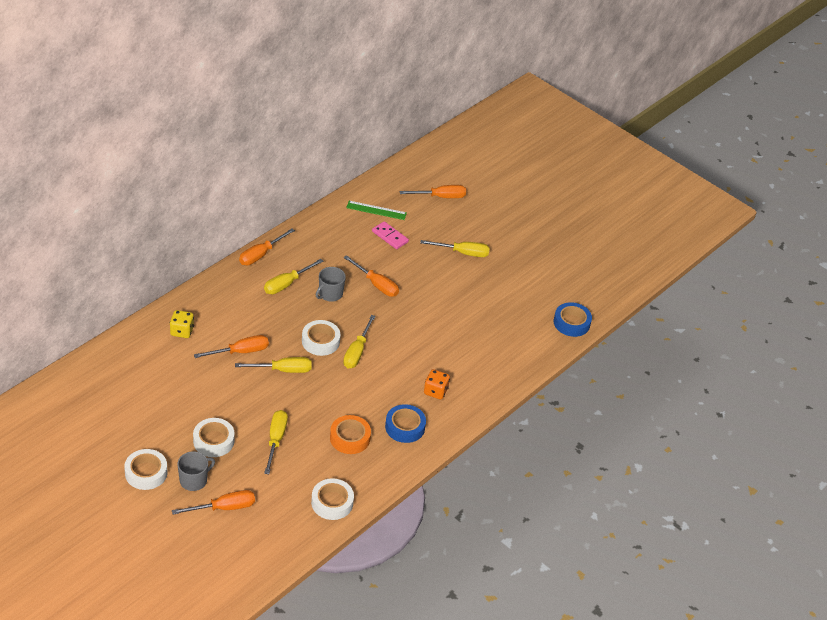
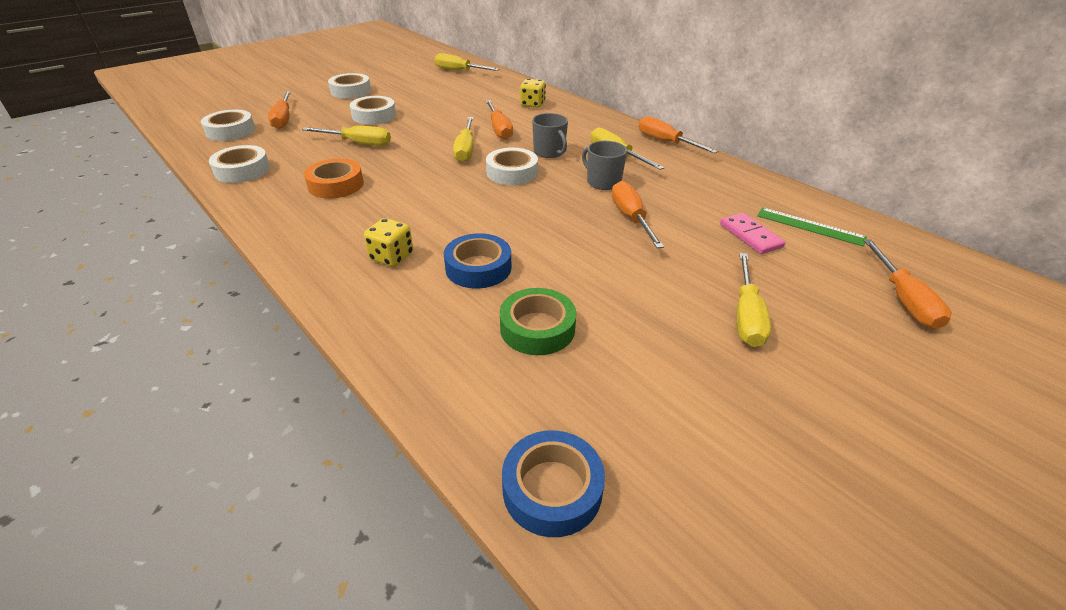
camera: 100 degrees right, 5 degrees down
(194, 480) = (328, 108): grey mug -> grey mug (549, 152)
(255, 539) = (231, 131): none -> white tape
(357, 352) = (489, 196): yellow screwdriver -> yellow screwdriver (459, 71)
(376, 210) = (810, 226): green ruler -> green ruler turned 75 degrees counterclockwise
(376, 284) = (631, 218): orange screwdriver -> orange screwdriver turned 120 degrees clockwise
(390, 237) = (750, 236): pink domino -> pink domino turned 75 degrees counterclockwise
(405, 427) = (332, 225): blue tape -> blue tape (478, 268)
(435, 391) = (392, 257): orange dice -> yellow dice
(486, 327) = (537, 328): none -> green tape

